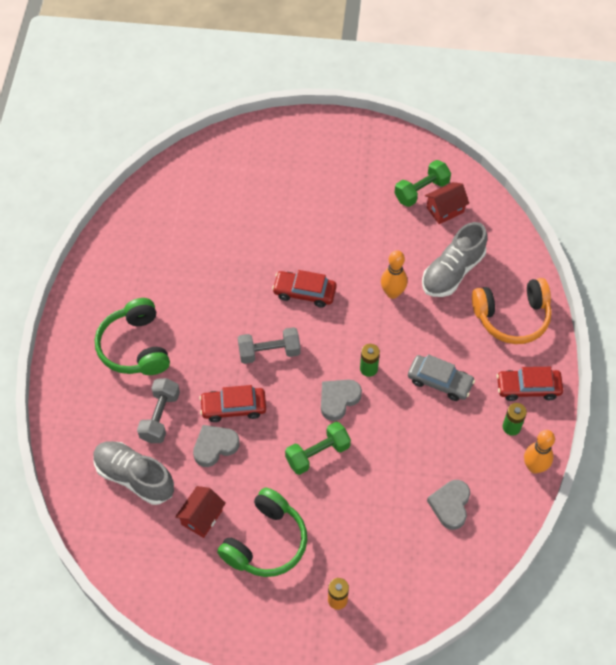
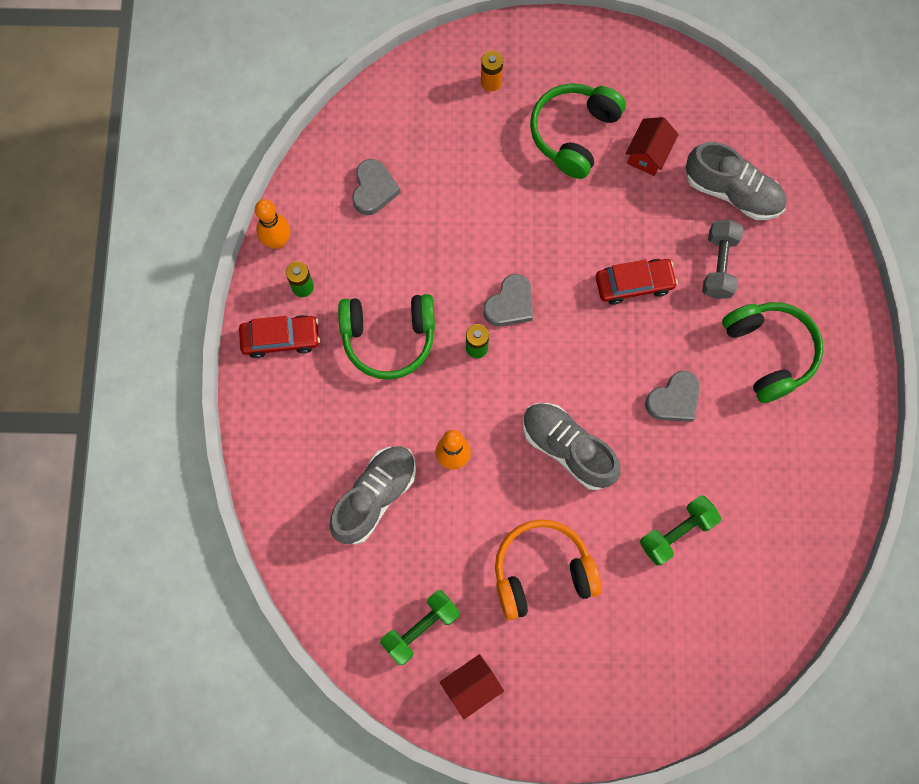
camera: 175 degrees right, 15 degrees up
(215, 446) = (648, 235): grey heart -> grey heart (674, 400)
(269, 352) = (601, 360): grey dumbbell -> none
(304, 292) = (567, 448): red car -> grey shoe
(317, 454) = (528, 236): green dumbbell -> green dumbbell (676, 532)
(440, 381) = (388, 338): grey car -> green headphones
(445, 210) = (386, 598): red house -> red house (471, 686)
(512, 317) = (297, 435): orange headphones -> orange headphones (542, 572)

